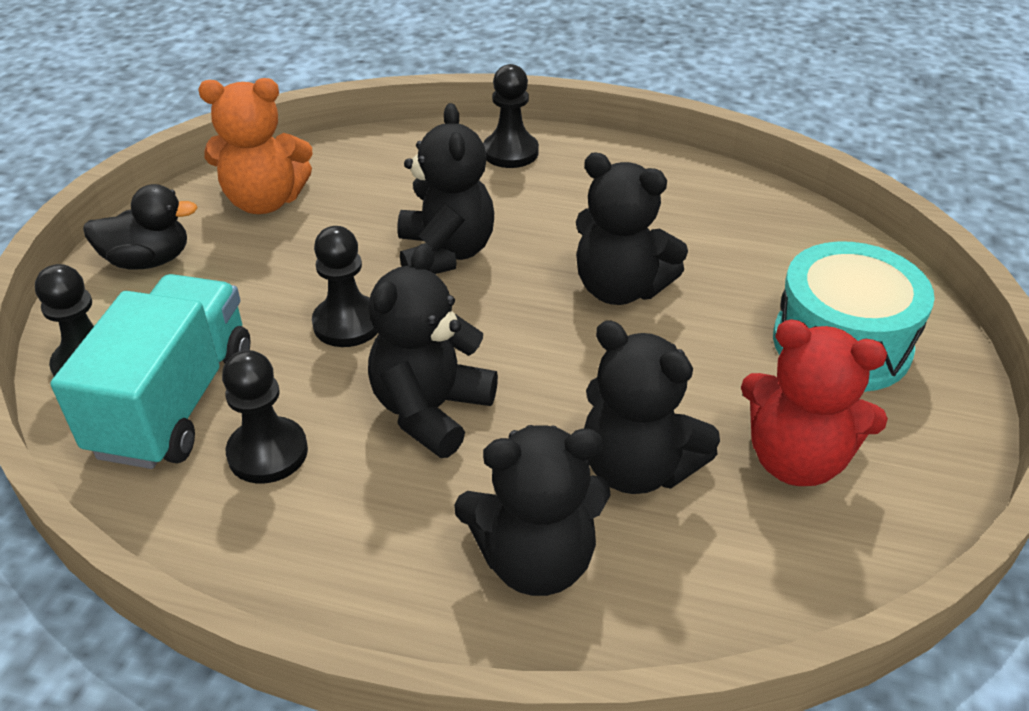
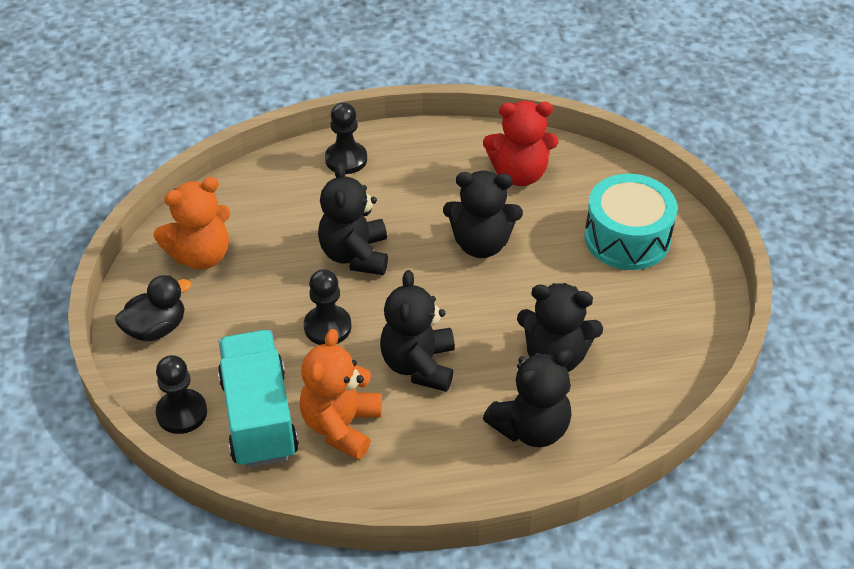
camera: 25 degrees left, 5 degrees up
(268, 453) = (341, 426): black pawn -> orange teddy bear
(445, 253) = (355, 255): black teddy bear -> black teddy bear turned 150 degrees counterclockwise
(796, 459) = (635, 321): red teddy bear -> red teddy bear (519, 174)

